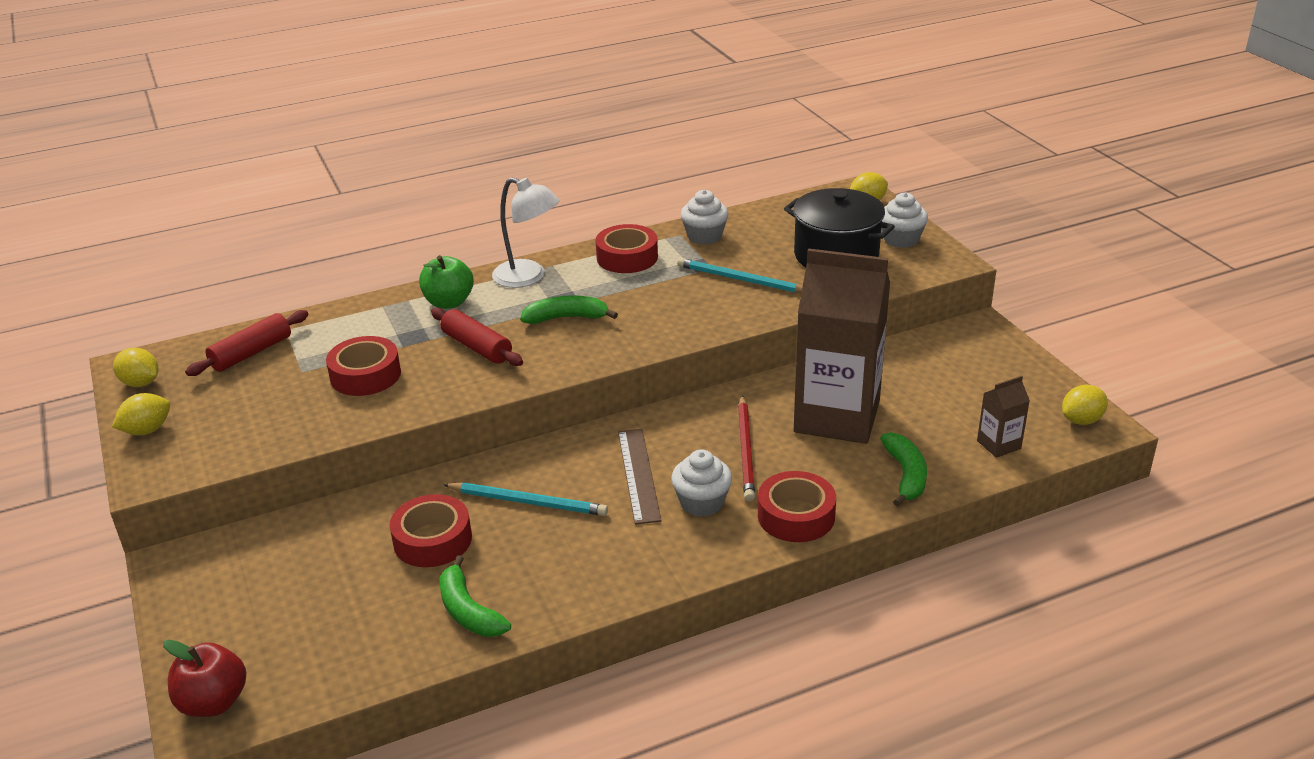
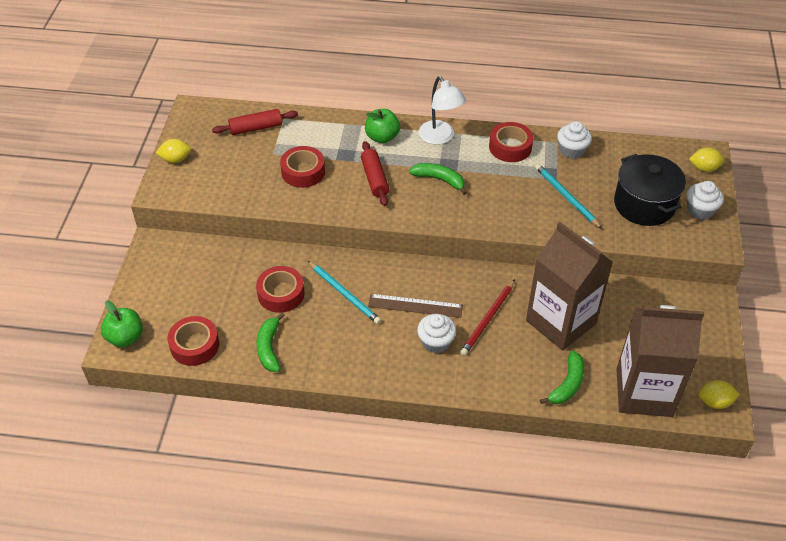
camera: 30 degrees right, 15 degrees up
(141, 383) = (191, 124): yellow lemon -> none
(213, 702) = (125, 337): red apple -> green apple
(638, 475) = (415, 305): brown ruler -> brown ruler turned 75 degrees clockwise
(796, 516) = (481, 378): red tape -> red tape (194, 345)
(999, 445) = (644, 392): brown carton -> brown carton, size x2.44

